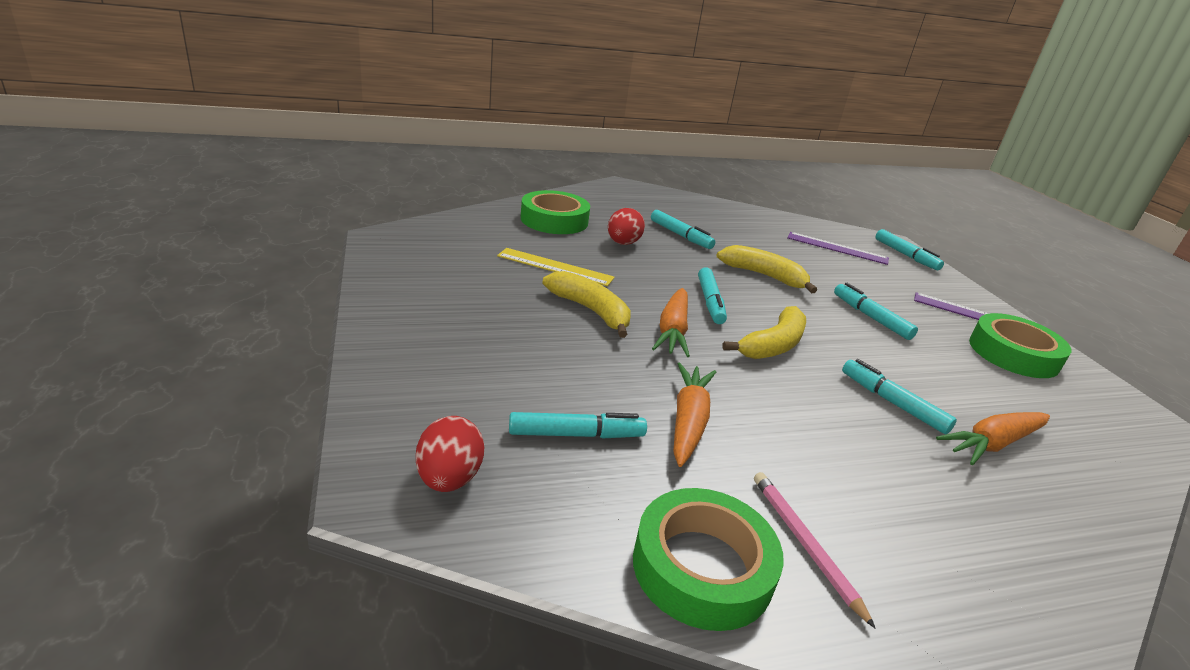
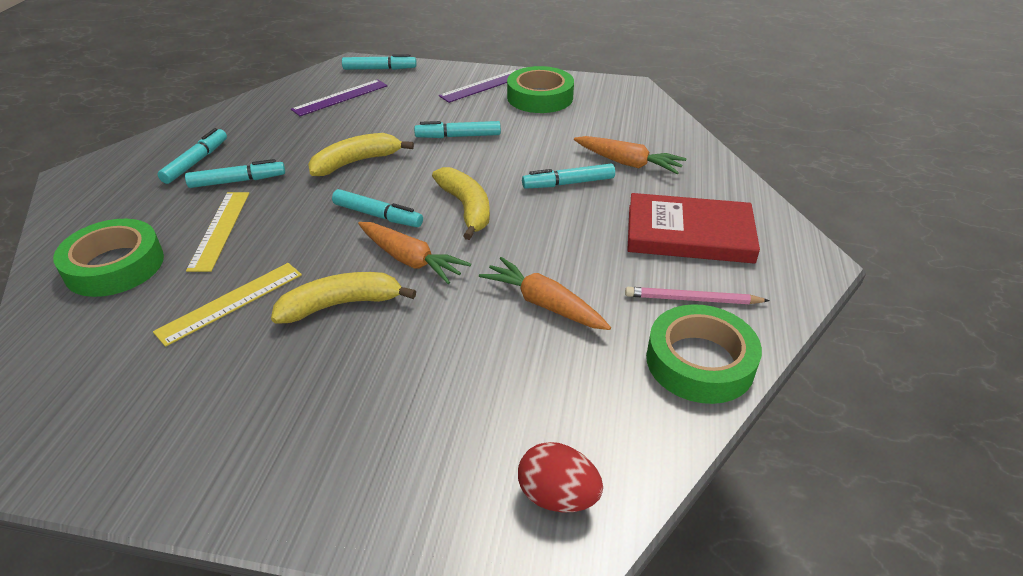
camera: 60 degrees left, 10 degrees up
(576, 434) = (532, 383): turquoise marker -> turquoise marker (196, 162)
(623, 243) = (220, 230): red egg -> yellow ruler
(926, 524) = (689, 234): none -> red book
(992, 444) = (628, 163): orange carrot -> orange carrot turned 60 degrees counterclockwise

